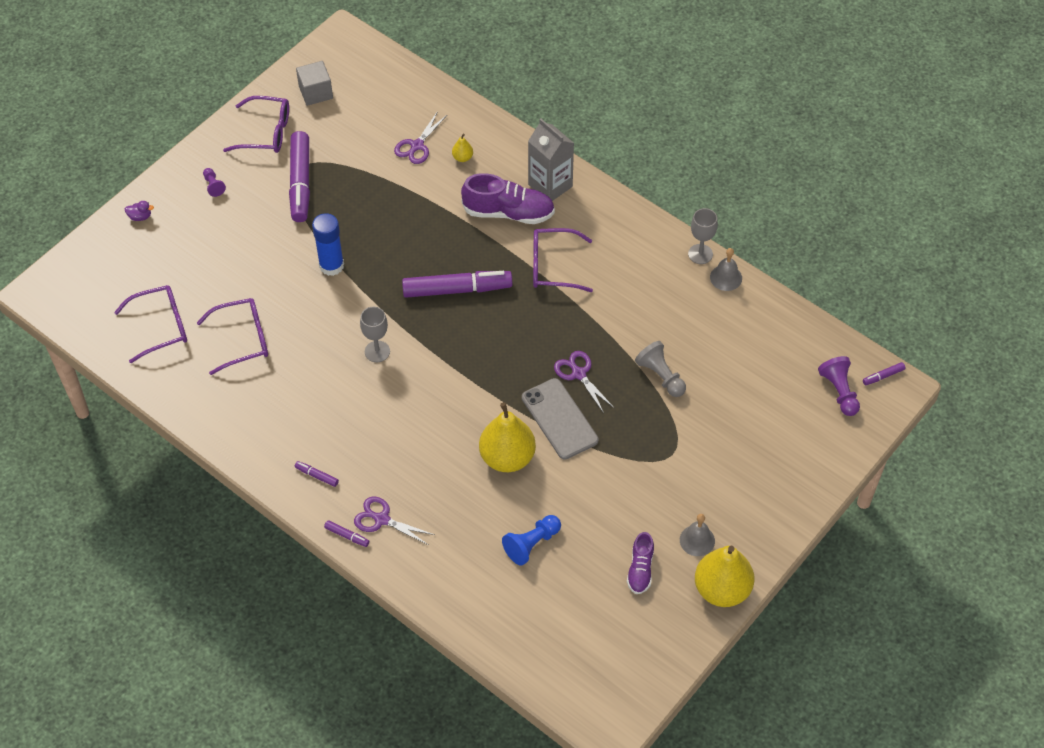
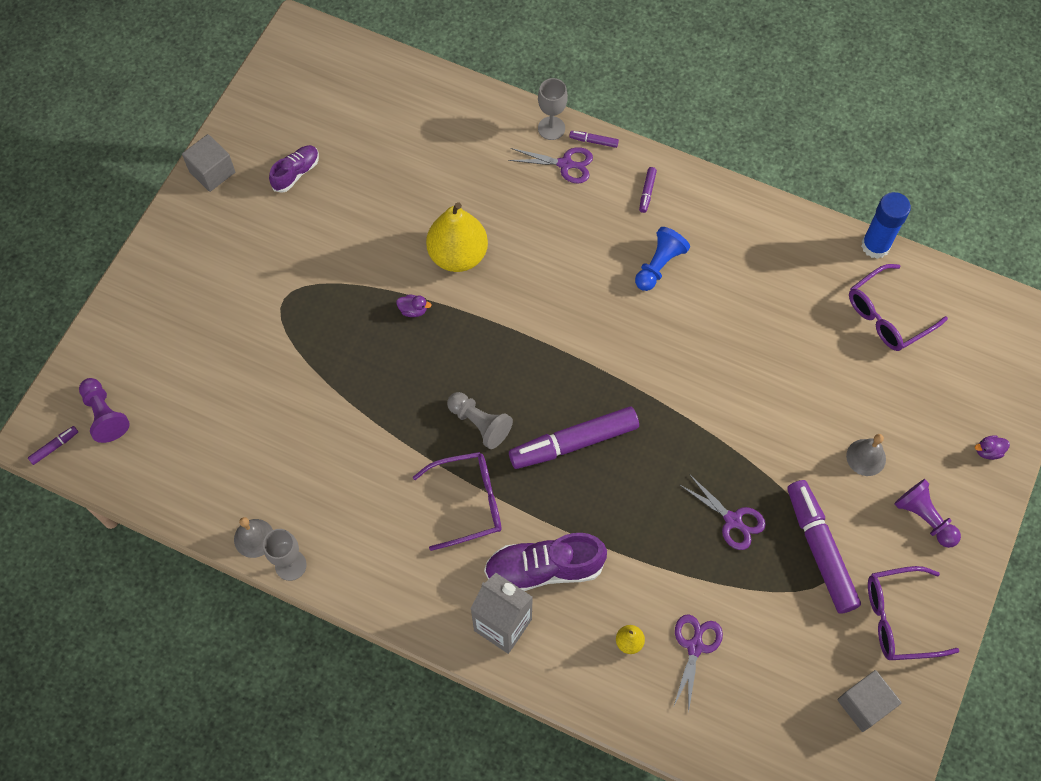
camera: 165 degrees right, 10 degrees up
(213, 186) = (924, 518): purple pawn -> purple pawn, size x1.66
(242, 339) = (791, 321): purple glasses -> none
(317, 476) = (647, 192): purple marker -> purple marker turned 90 degrees clockwise
(331, 265) = (732, 439): blue glue stick -> blue glue stick (875, 246)
(377, 351) = (637, 342): grey goblet -> grey goblet (551, 128)
(531, 544) = (409, 173): blue pawn -> blue pawn (659, 265)
(559, 419) = (413, 310): grey phone -> purple duck
(578, 374) = (405, 368): purple scissors -> purple scissors (733, 520)
(640, 569) = (296, 173): purple shoe -> purple shoe turned 45 degrees clockwise
(661, 376) = (311, 387): grey pawn -> grey pawn (479, 424)
(697, 540) = (243, 214): grey bell -> grey bell (866, 457)
(722, 589) = (212, 172): yellow pear -> grey cube

